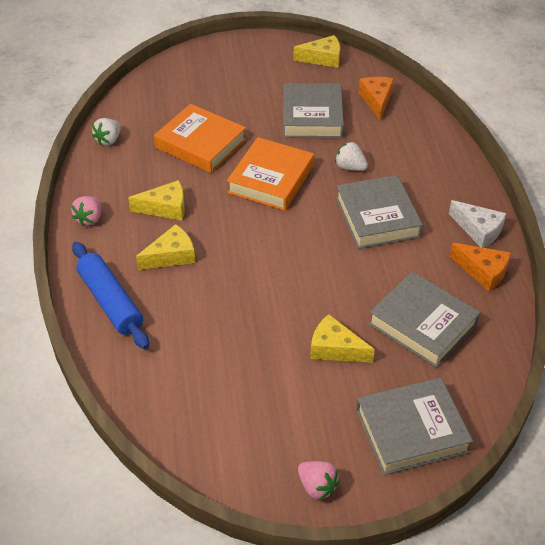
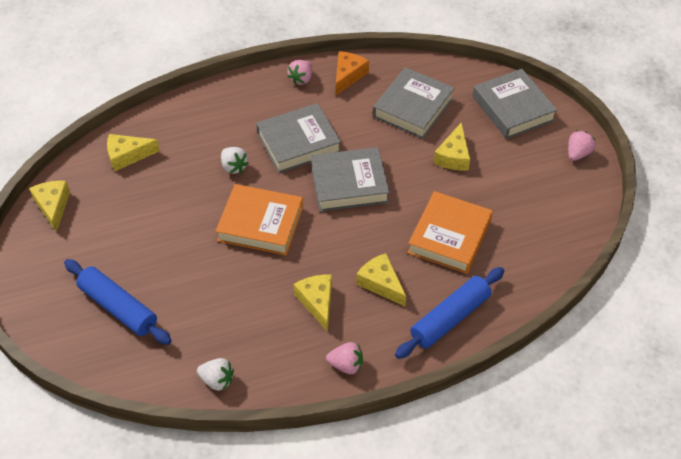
camera: 100 degrees left, 5 degrees up
(200, 144) = (213, 291): orange book -> orange book (449, 237)
(202, 91) = (118, 307): none -> blue rolling pin
(312, 116) = (158, 203): grey book -> grey book (349, 184)
(350, 167) = (234, 167): white strawberry -> white strawberry turned 60 degrees counterclockwise
(376, 100) = (127, 156): orange cheese -> yellow cheese
(478, 230) = (301, 79): white cheese -> pink strawberry

